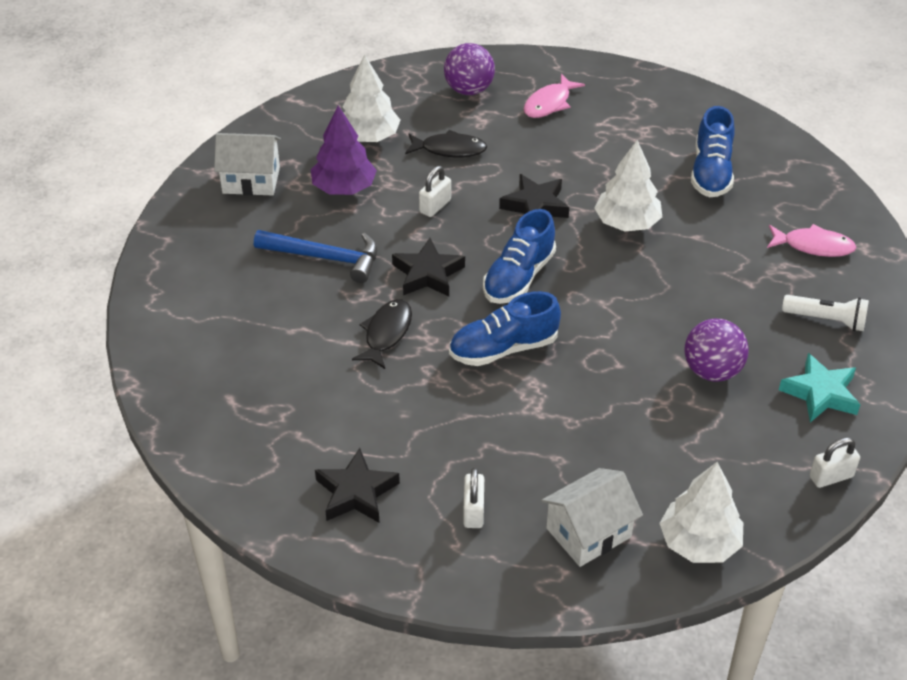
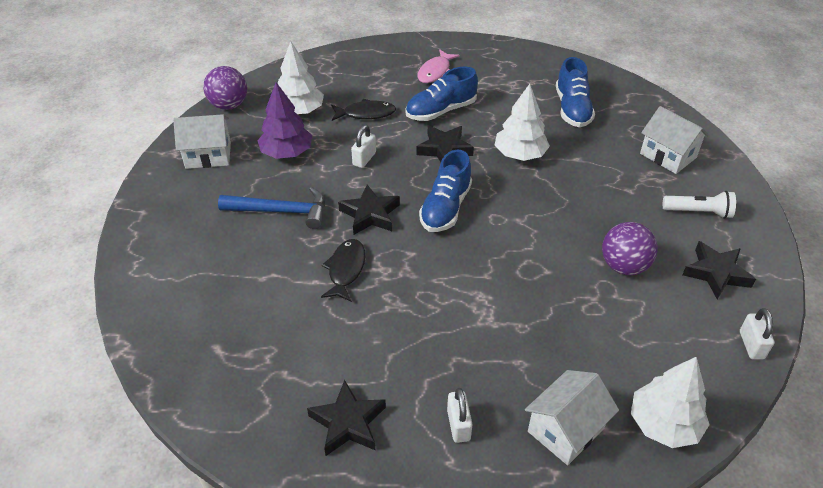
camera: 10 degrees left, 0 degrees up
(469, 90) = (371, 68): purple ball -> purple ball (229, 105)
(503, 348) = (448, 270): blue shoe -> blue shoe (441, 111)
(813, 246) = (668, 155): pink fish -> white house
(820, 393) = (716, 273): turquoise star -> black star
(831, 477) = (751, 345): white padlock -> white padlock turned 60 degrees counterclockwise

